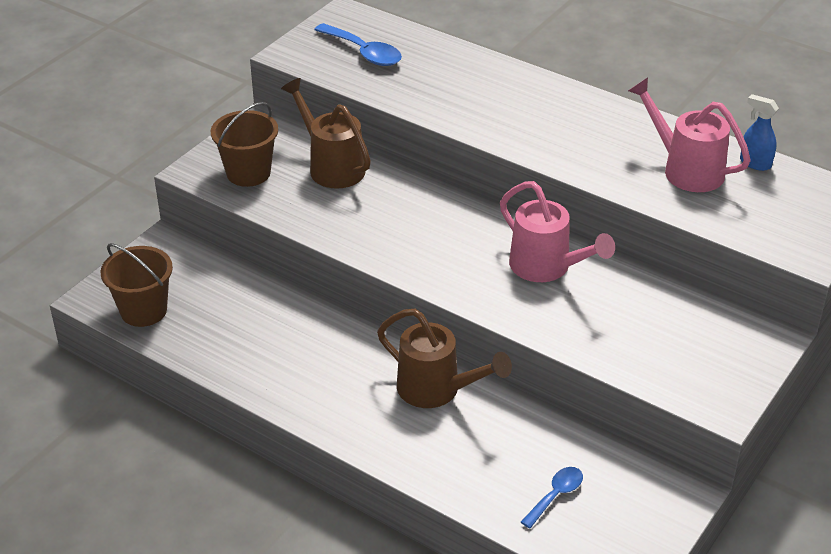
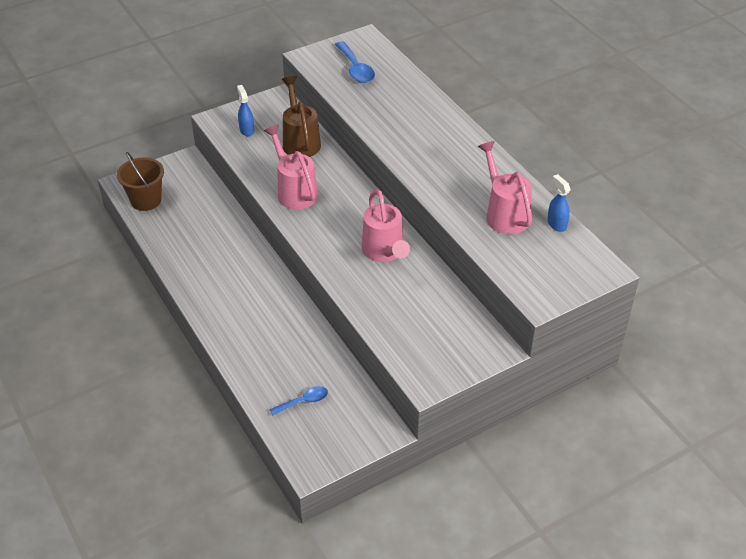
camera: 25 degrees right, 5 degrees up
(248, 173) = (247, 130): brown bucket -> blue spray bottle
(372, 229) = (294, 191): none -> pink watering can
(436, 390) = (280, 309): brown watering can -> none

